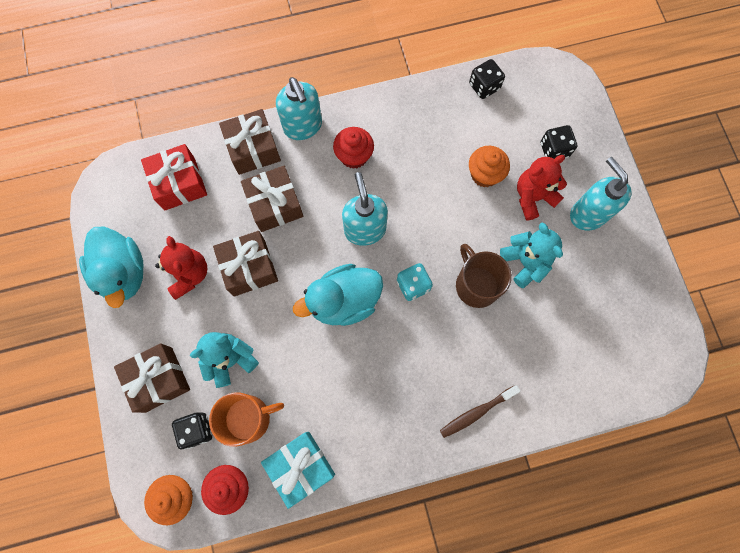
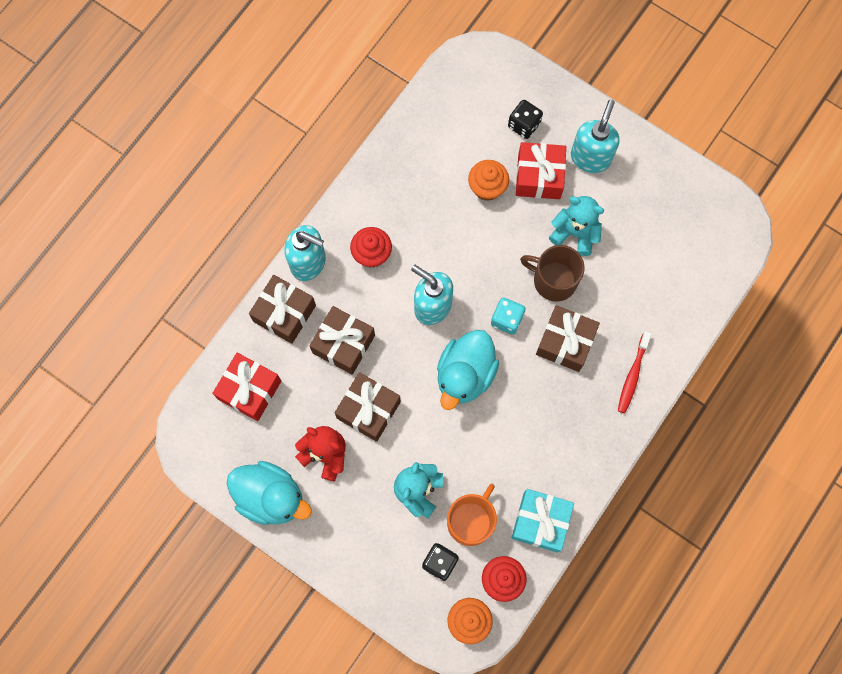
camera: 40 degrees left, 0 degrees up
(159, 379) = (376, 551): brown gift -> brown gift (565, 342)
(476, 412) = (632, 375): brown toothbrush -> red toothbrush
(484, 86) = (426, 114): black dice -> none
(533, 197) = (539, 176): red teddy bear -> red gift
(587, 214) = (590, 157): turquoise soap dispenser -> turquoise soap dispenser turned 90 degrees clockwise

